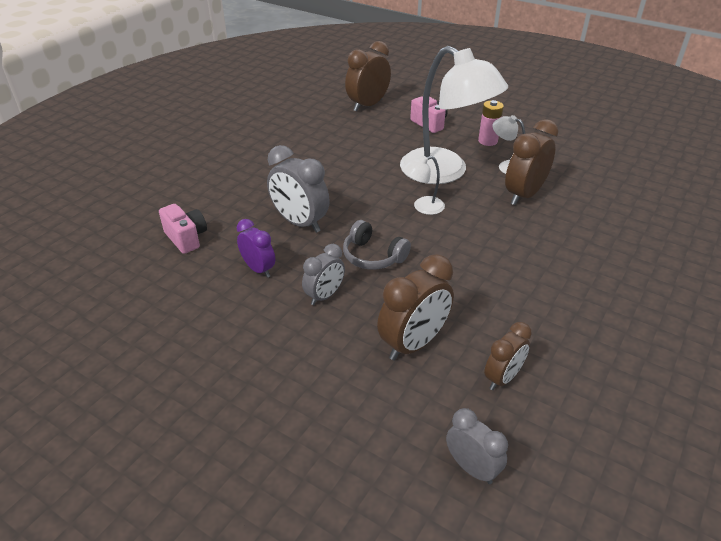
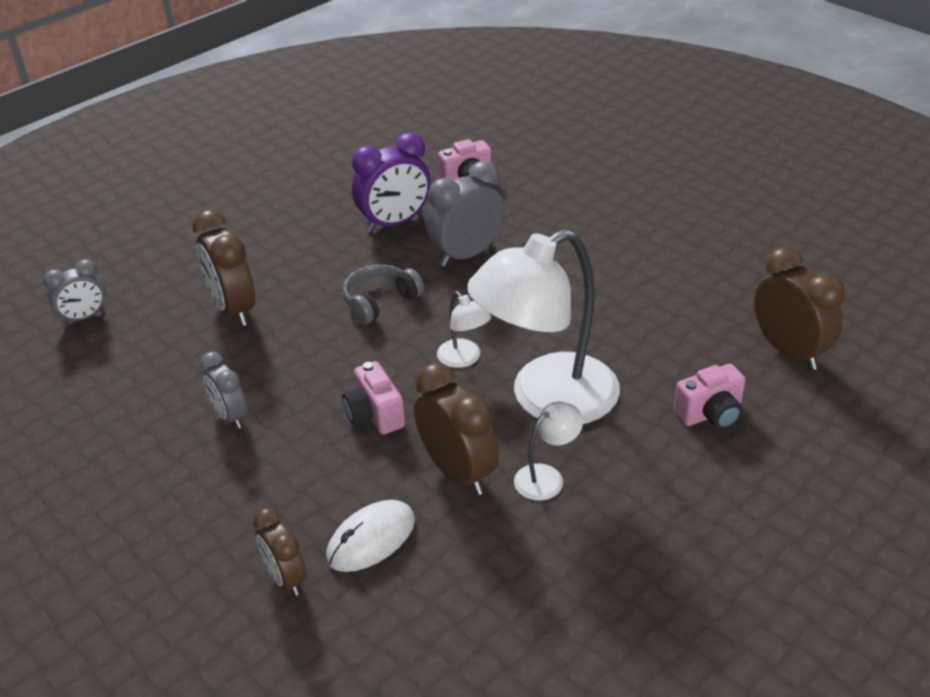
camera: 105 degrees right, 0 degrees up
(258, 269) = (394, 223): purple clock -> purple clock, size x1.61
(324, 296) = (332, 261): grey clock -> grey clock (230, 416)
(422, 207) = (464, 359): white lamp -> white lamp turned 150 degrees clockwise
(487, 141) = (636, 475): pink battery -> none
(496, 235) = (374, 415): none -> pink camera
(502, 378) = (156, 358): brown clock -> brown clock (285, 578)
(596, 217) = (371, 539): none -> white mouse

